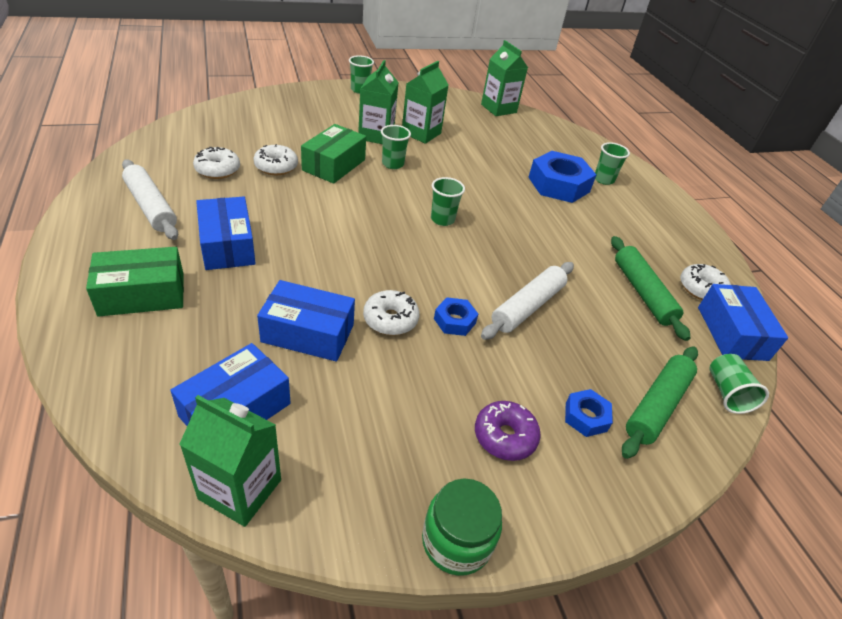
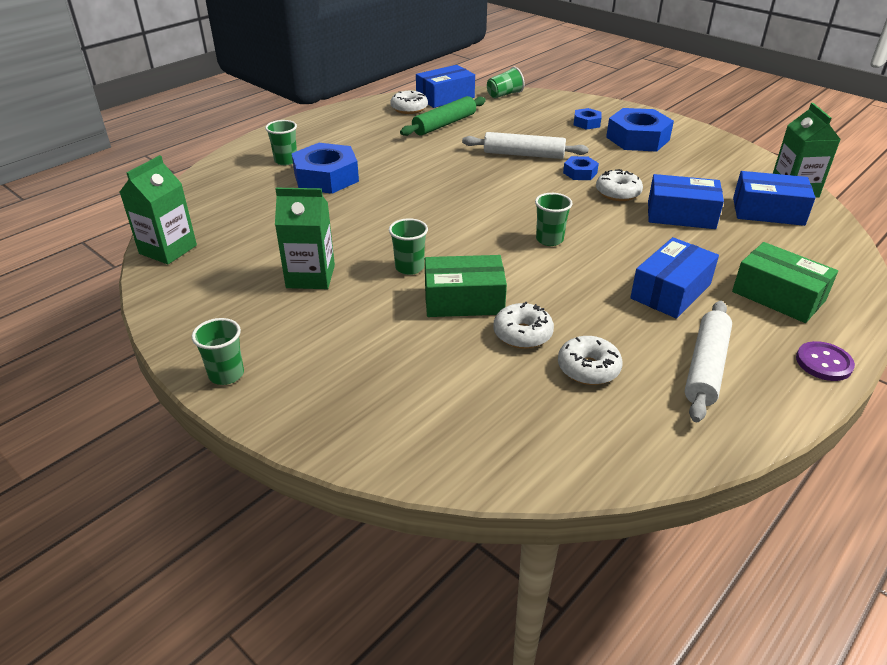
camera: 115 degrees left, 5 degrees down
(69, 255) = (823, 363): none -> purple button
(308, 333) = (681, 215): blue box -> blue box turned 60 degrees counterclockwise
(376, 135) = (357, 303): green carton -> none
(442, 219) = (469, 211): green cup -> green cup (549, 239)
(456, 541) = (710, 136): green jar -> none
(504, 436) = (638, 138): purple donut -> blue nut
(657, 406) = (546, 108): green rolling pin -> none

